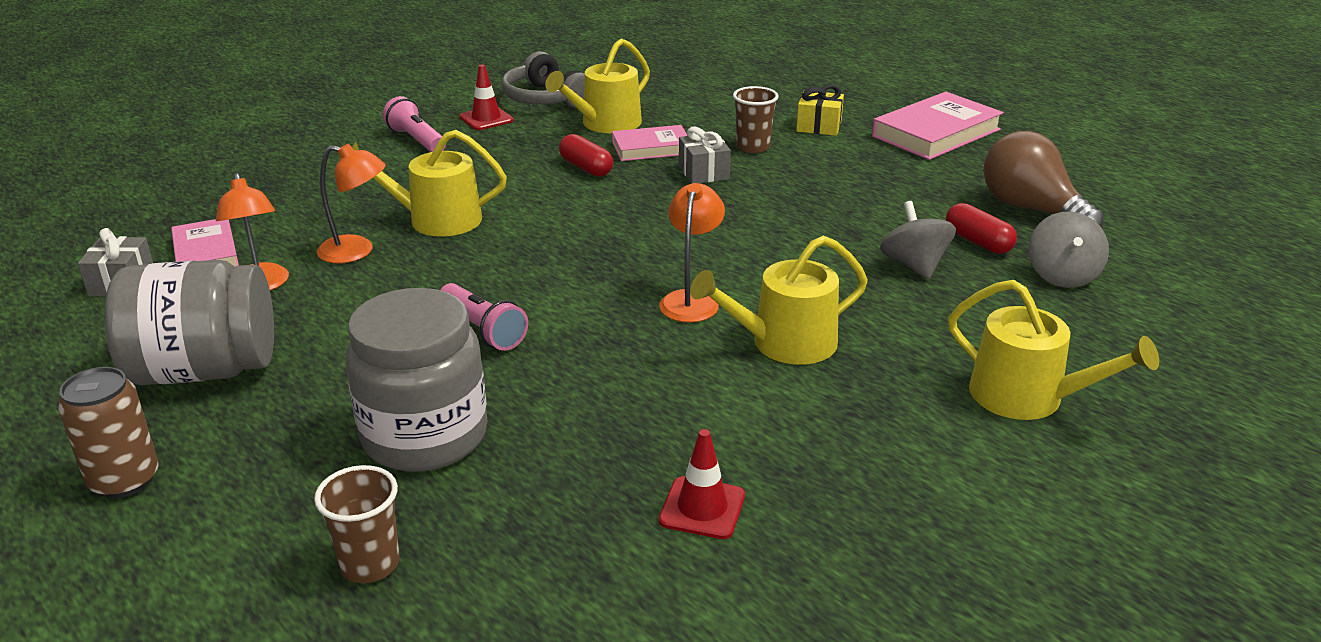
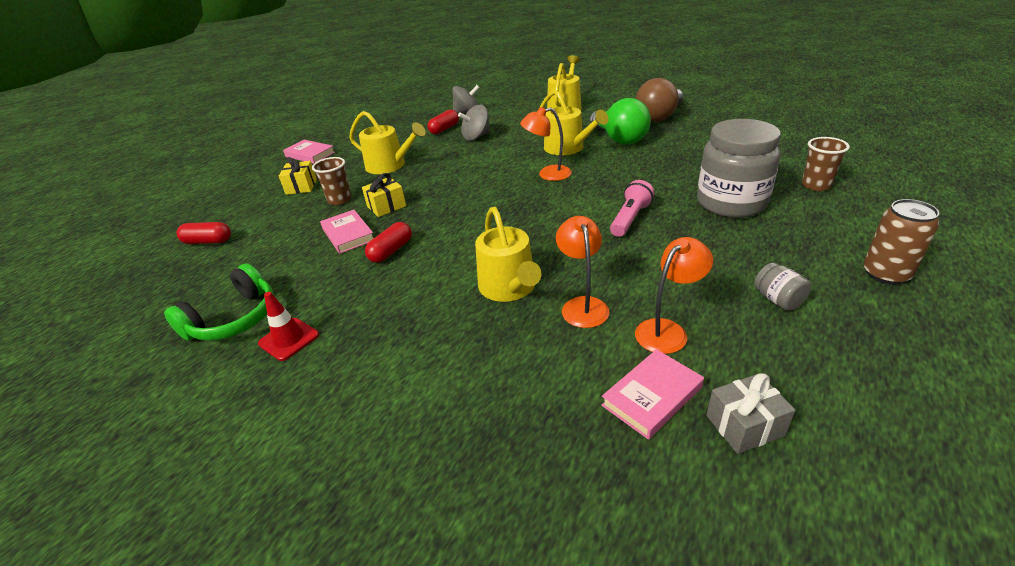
camera: 105 degrees left, 5 degrees up
(205, 370) = (778, 300): grey jar -> grey jar, size x0.41
(416, 140) = (351, 366): pink flashlight -> none
(546, 99) = (234, 319): grey headphones -> green headphones
(605, 124) = (300, 267): yellow watering can -> yellow watering can (390, 165)
(702, 508) = (694, 139): red traffic cone -> none
(703, 173) = (386, 206): grey gift -> yellow gift
(713, 84) = (208, 241): none -> red capsule
(783, 412) = (619, 139): none -> green light bulb
(936, 133) = (310, 154): pink book -> pink book, size x0.62
(1031, 210) = (405, 124): brown light bulb -> brown light bulb (659, 116)

